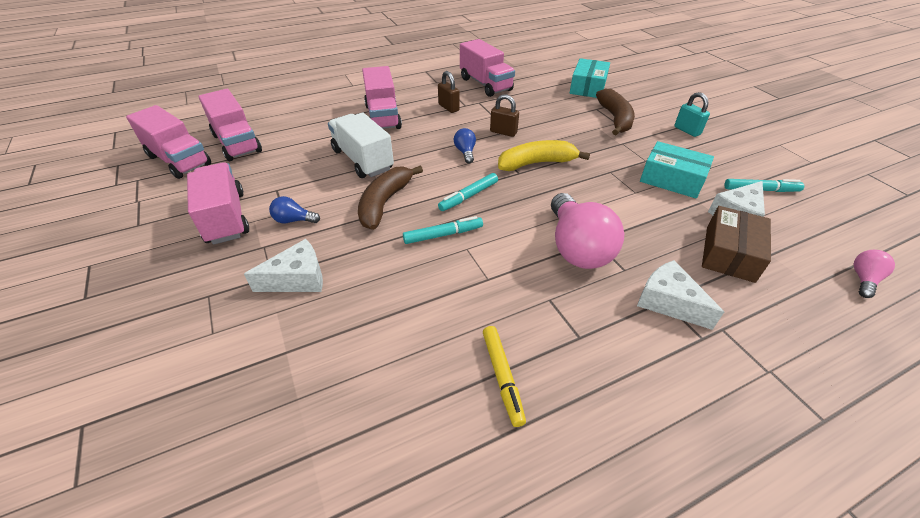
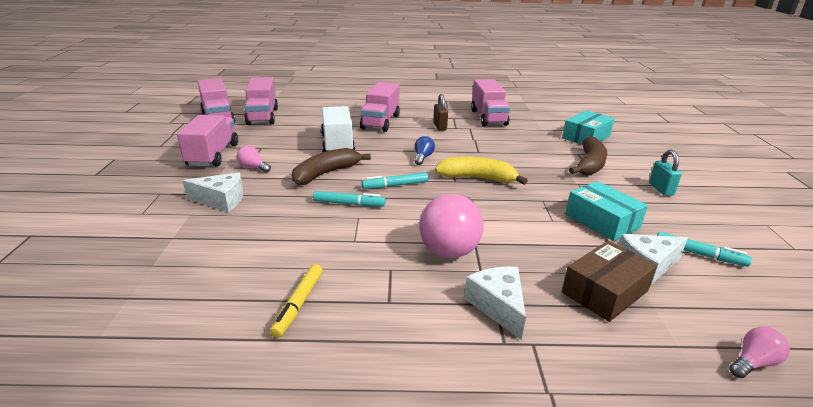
camera: 25 degrees right, 15 degrees down
(294, 220) = (253, 167): blue light bulb -> pink light bulb
(503, 132) = (470, 151): brown padlock -> none

